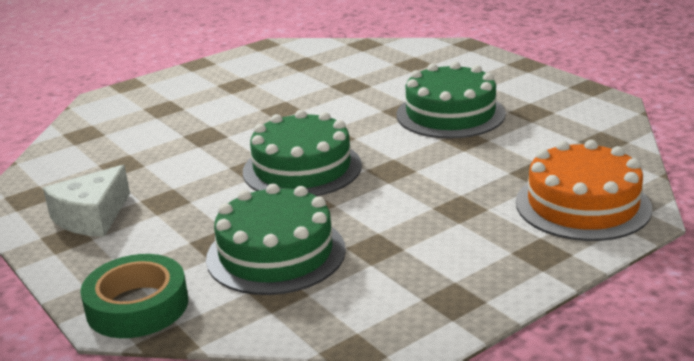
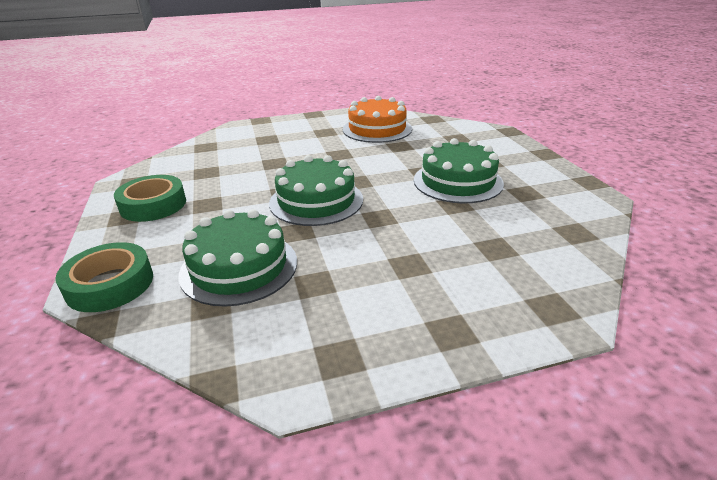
camera: 20 degrees right, 5 degrees up
(92, 217) = (153, 205): white cheese -> green tape
(582, 205) = (520, 291): orange cake -> orange cake (377, 129)

